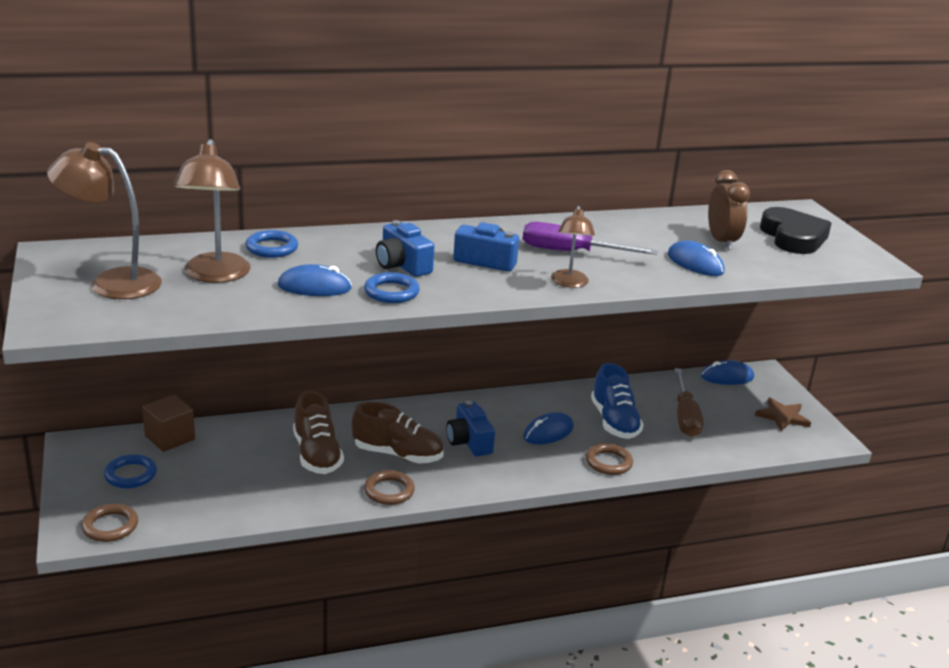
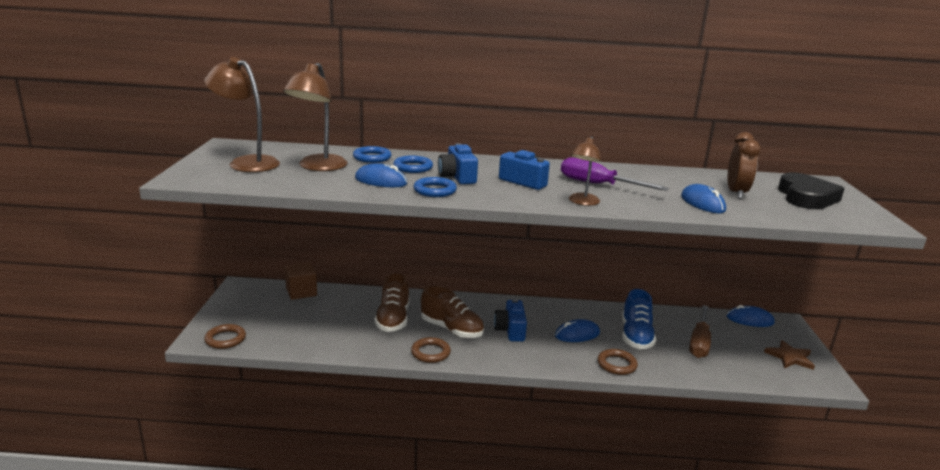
camera: 20 degrees right, 5 degrees down
(130, 475) = (261, 310): blue ring -> blue ring (413, 167)

